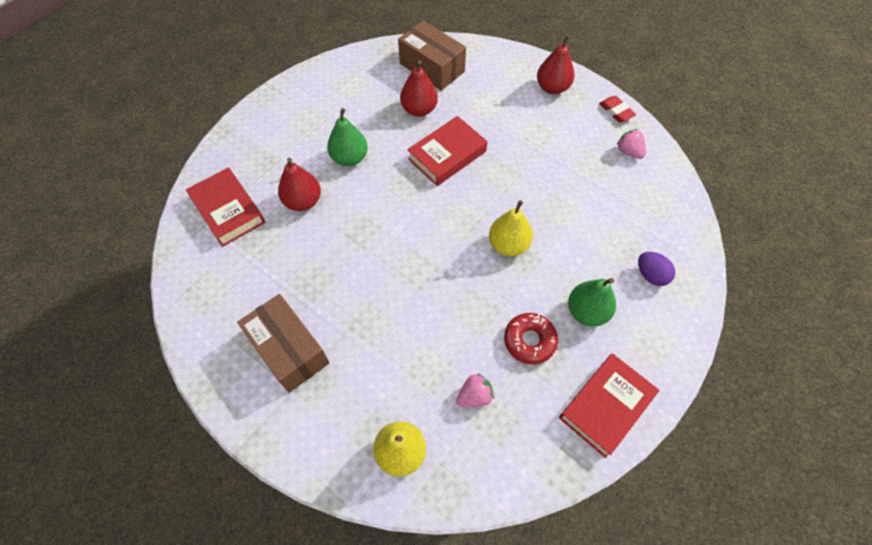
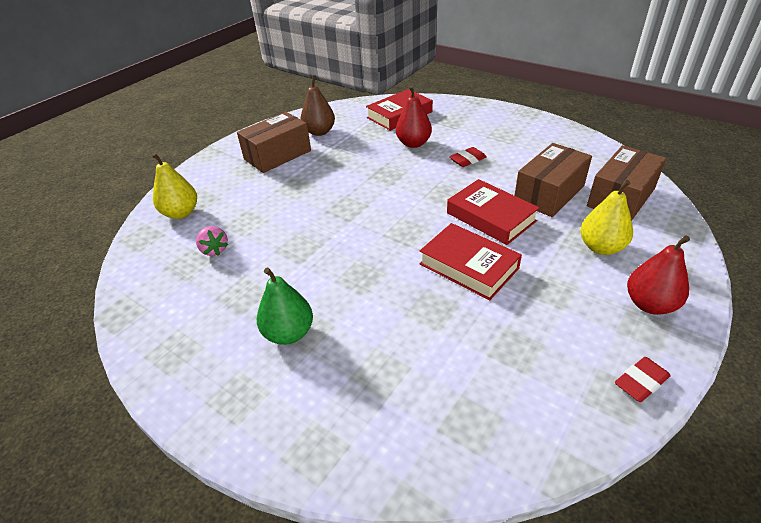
camera: 90 degrees right, 20 degrees down
(242, 301) = (319, 132): none -> brown pear
(349, 158) = (467, 160): green pear -> red eraser
(419, 109) = (549, 193): red pear -> brown box
(508, 245) = (377, 267): yellow pear -> yellow pear (601, 247)
(529, 341) = (261, 285): red donut -> none
(605, 406) = (175, 346): red book -> red book (469, 266)
(629, 152) = (558, 394): pink strawberry -> none
(651, 275) = (336, 405): purple egg -> none

